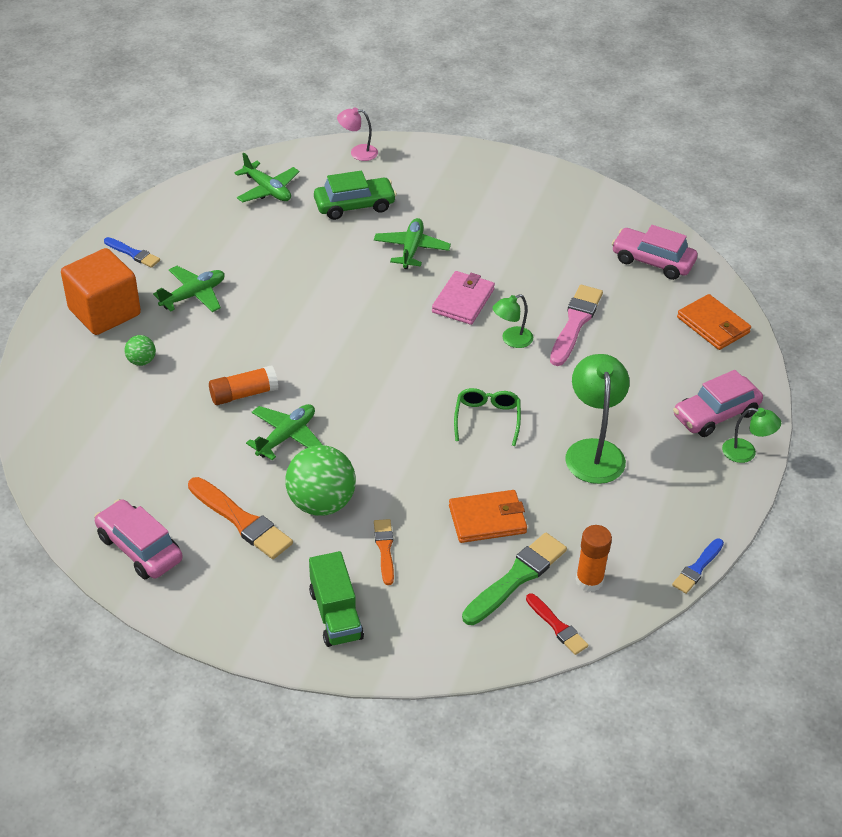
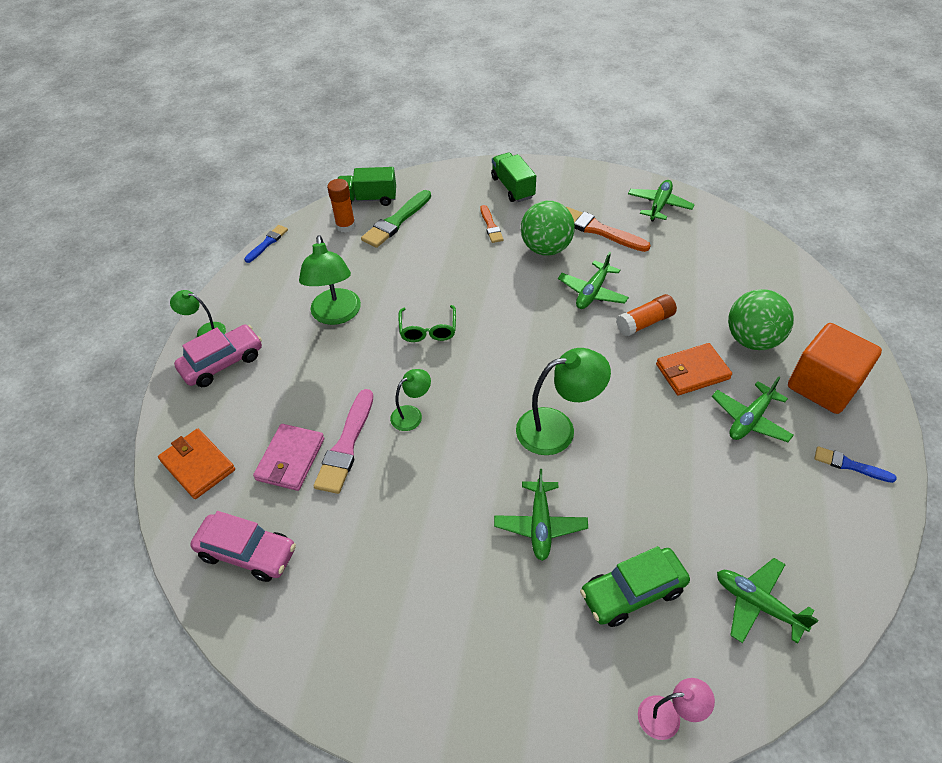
camera: 175 degrees right, 5 degrees up
(139, 548) = (659, 205): pink car -> green plane
(141, 361) = (752, 340): green ball -> green ball, size x2.09
(374, 311) = (557, 428): none -> green lamp
(463, 300) = (467, 456): pink wallet -> pink wallet (290, 459)
(487, 519) = (420, 254): orange wallet -> orange wallet (692, 372)
(557, 626) = (368, 199): red brush -> green truck

